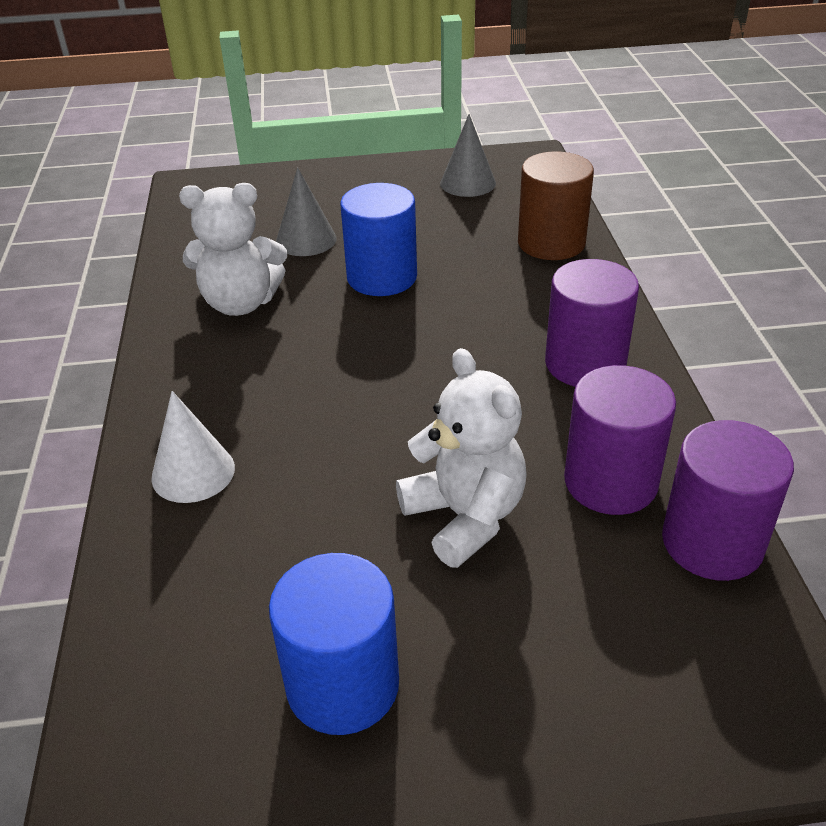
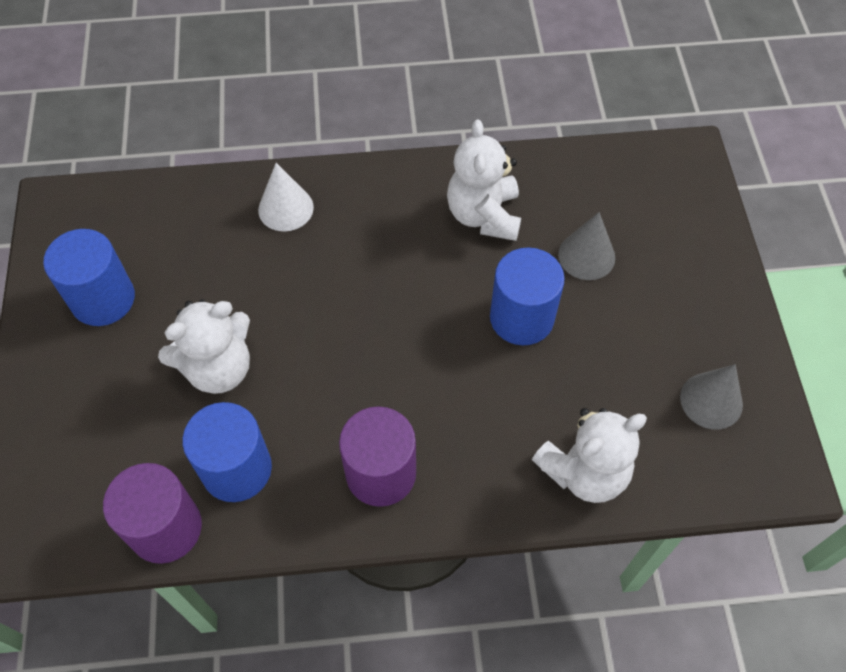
camera: 90 degrees right, 20 degrees up
(551, 243) = (584, 471): brown cylinder -> white teddy bear
(610, 482) = (236, 469): purple cylinder -> blue cylinder

